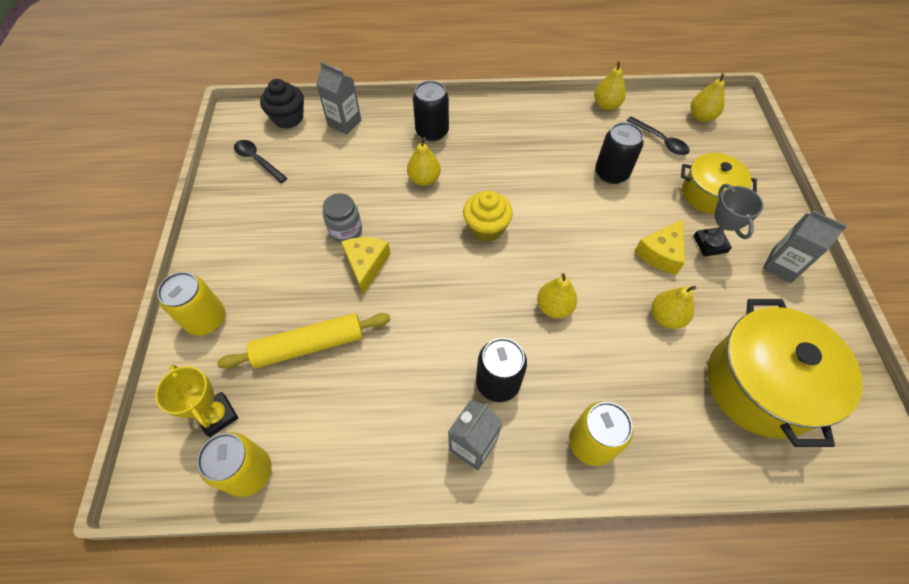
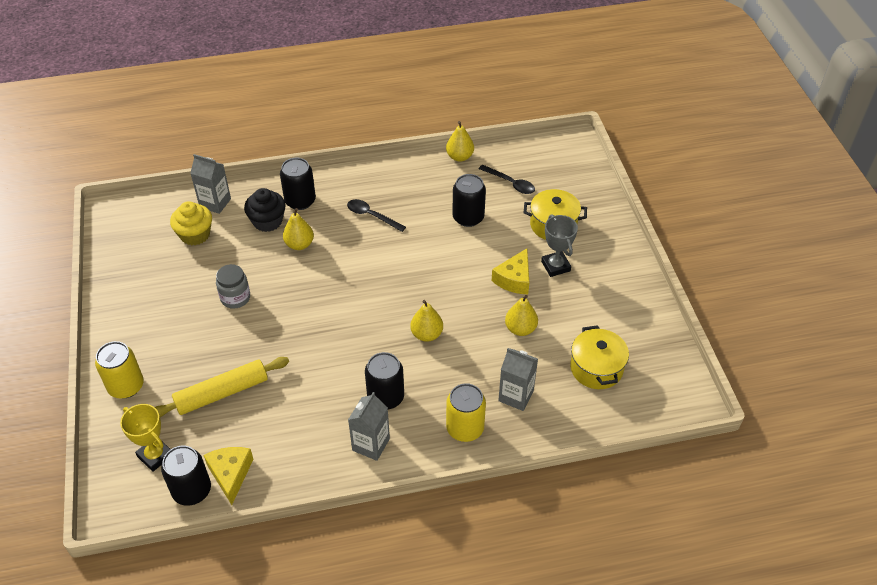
camera: 10 degrees left, 10 degrees down
(249, 472) = (192, 490): yellow can -> black can
(257, 160) = (139, 248): black spoon -> black spoon (371, 216)
(288, 118) = (159, 205): black cupcake -> black cupcake (267, 221)
(366, 265) = (259, 323): yellow cheese -> yellow cheese (230, 474)
(486, 228) = (361, 279): yellow cupcake -> yellow cupcake (195, 235)
(701, 117) = (546, 157): yellow pear -> none
(760, 385) = (596, 368): yellow pot -> yellow pot, size x0.60
(781, 266) = (614, 275): grey carton -> grey carton (516, 396)

